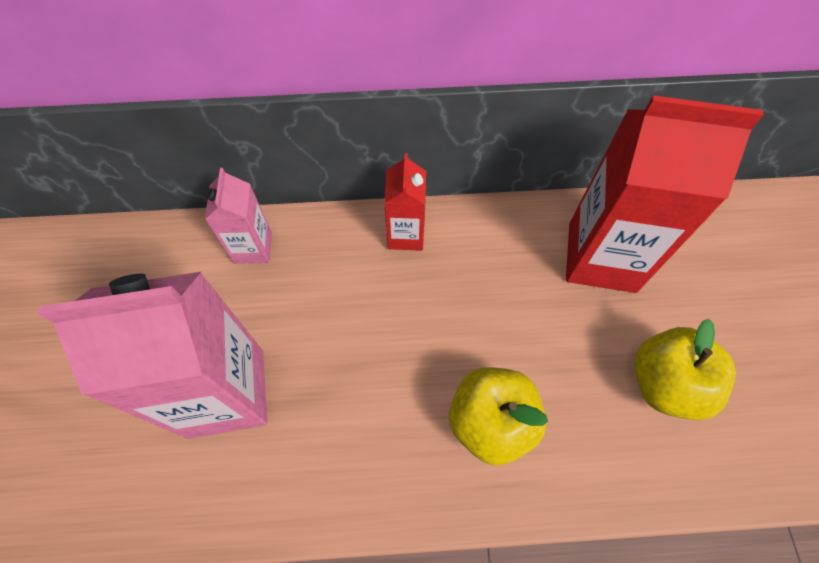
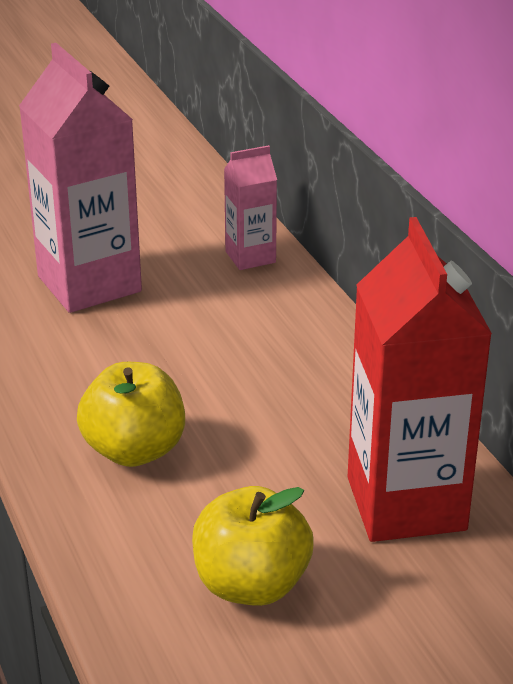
camera: 70 degrees right, 30 degrees down
(406, 235) = (332, 346): red carton -> none

